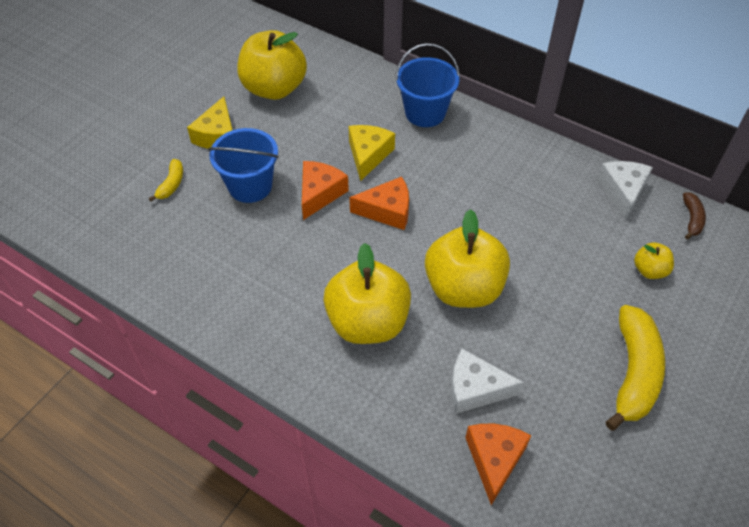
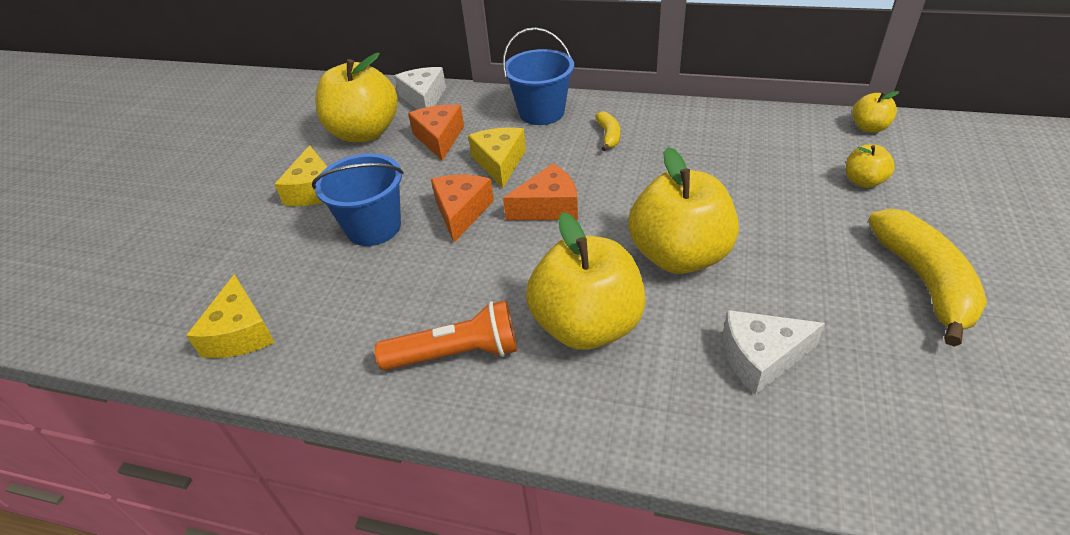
camera: 15 degrees left, 10 degrees down
(132, 246) = (240, 333): none -> yellow cheese
(171, 184) = (273, 252): yellow banana -> yellow banana (608, 136)
(269, 313) = (456, 354): none -> orange flashlight
(494, 459) = (838, 433): orange cheese -> orange cheese (439, 138)
(622, 191) = (785, 124): white cheese -> white cheese (424, 98)
(691, 219) = (869, 128): brown banana -> yellow apple

